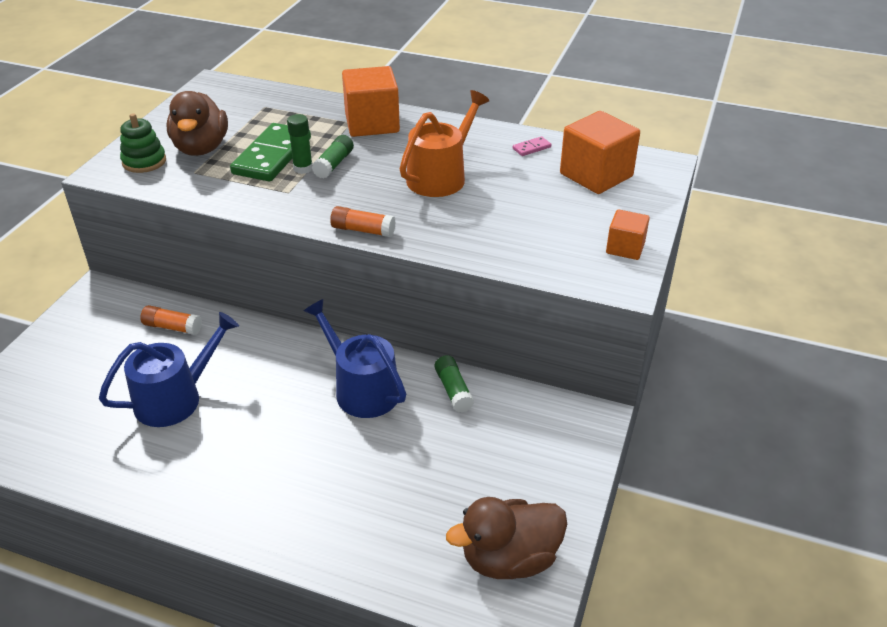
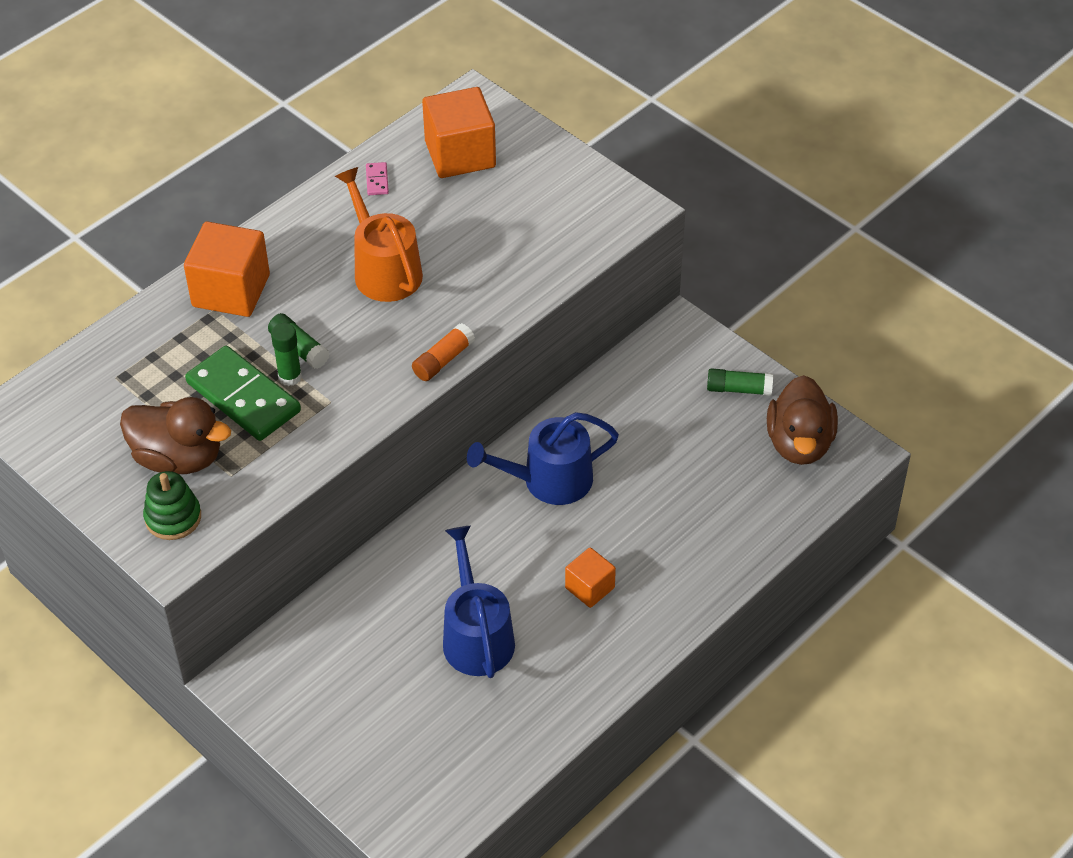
camera: 65 degrees left, 10 degrees up
(172, 327) = (355, 618): orange glue stick -> none
(453, 390) = (590, 411): green glue stick -> green glue stick (739, 389)
(625, 248) = (588, 185): orange cube -> orange cube (589, 588)

